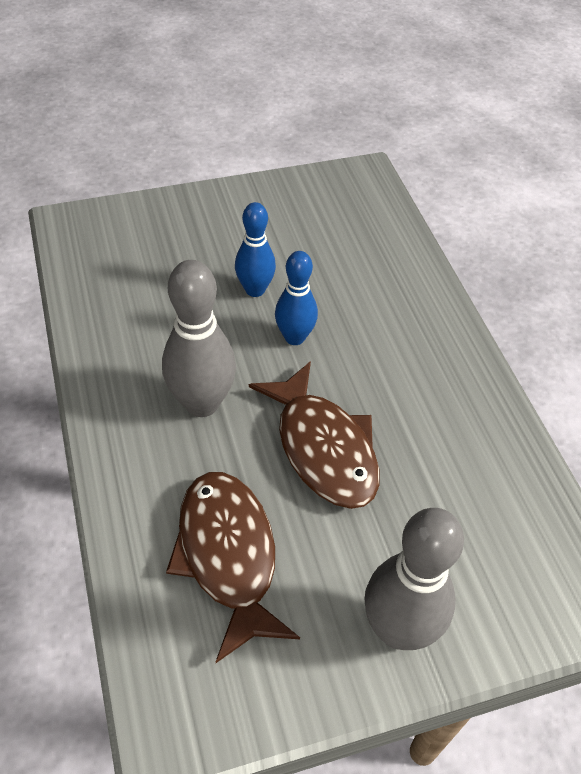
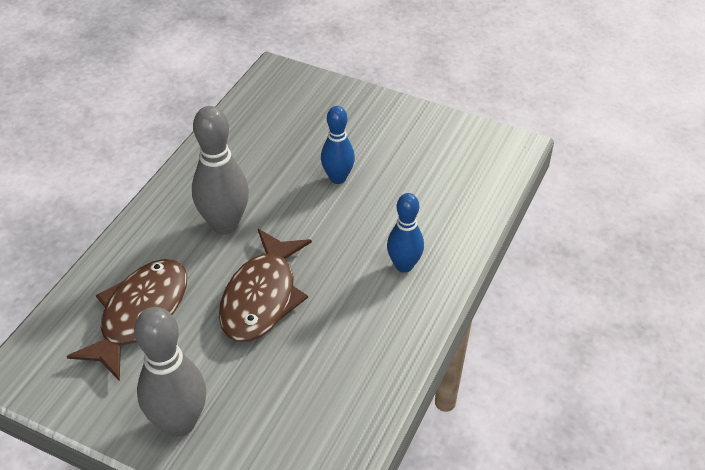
camera: 45 degrees right, 5 degrees down
(294, 337) = (326, 222): blue bowling pin -> blue bowling pin (404, 265)

